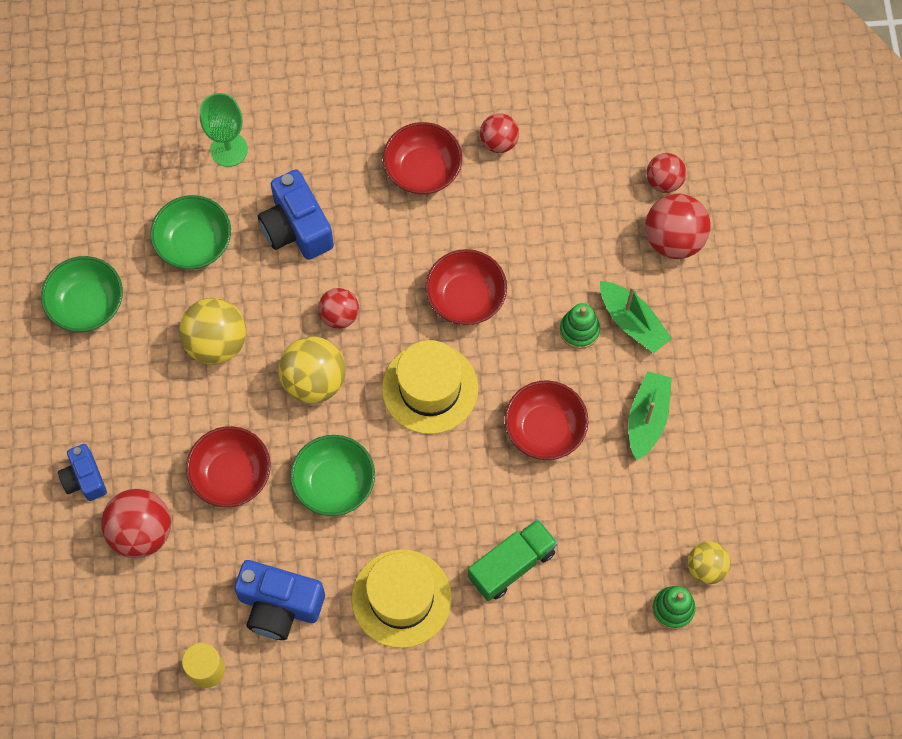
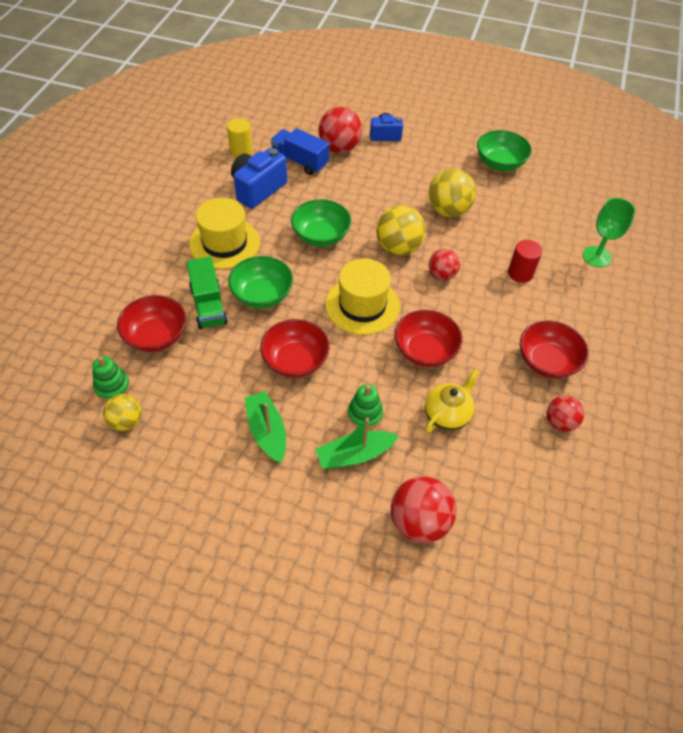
camera: 110 degrees right, 15 degrees down
(194, 243) = (526, 220): green bowl -> green bowl (262, 295)
(195, 575) = (300, 161): none -> blue truck
(231, 475) = (353, 192): red bowl -> red bowl (156, 336)
(296, 228) = (520, 273): blue camera -> red cylinder
(541, 250) = (447, 414): none -> yellow teapot
(647, 418) = (267, 431): green boat -> green boat turned 150 degrees counterclockwise
(664, 181) = (481, 539): red ball -> none

